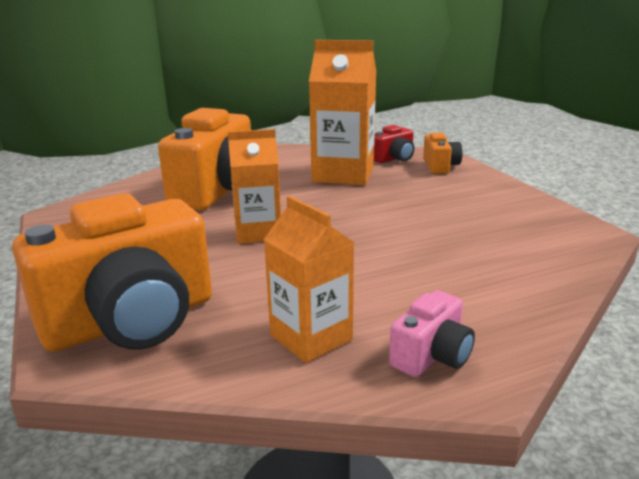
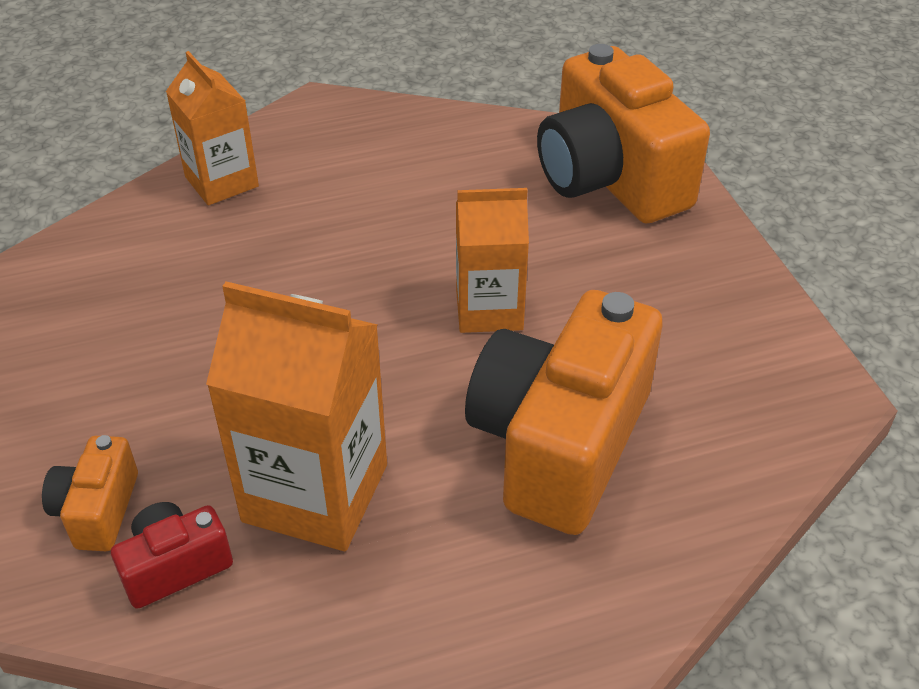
camera: 175 degrees left, 20 degrees up
(131, 321) = (610, 178): orange camera -> orange camera turned 90 degrees counterclockwise
(311, 337) = (438, 150): orange carton -> orange carton (221, 181)
(432, 356) = (340, 127): pink camera -> none

